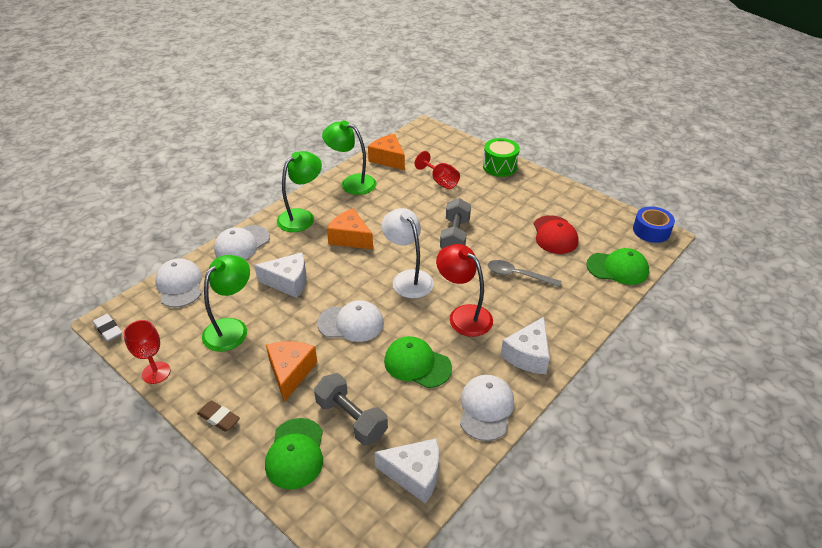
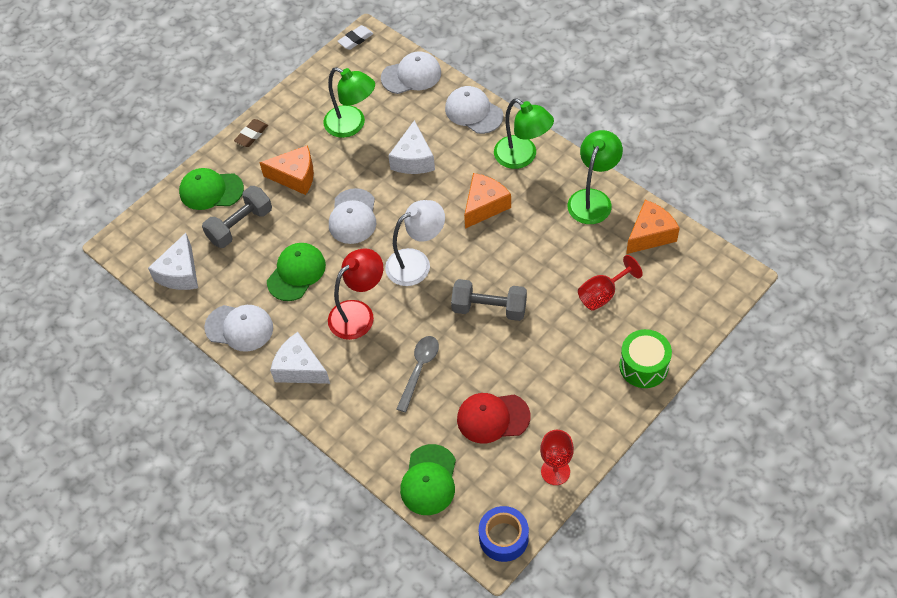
camera: 95 degrees right, 15 degrees up
(156, 372) = (303, 84): red goblet -> red goblet (555, 471)

